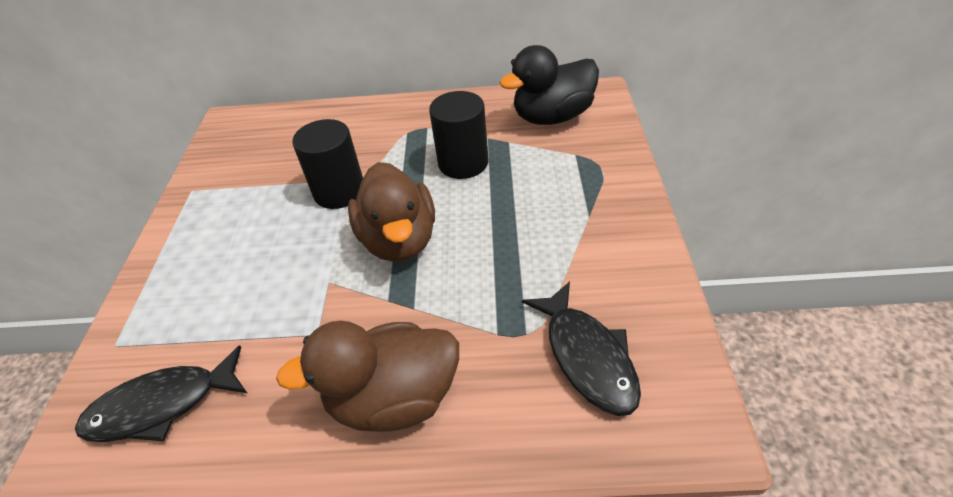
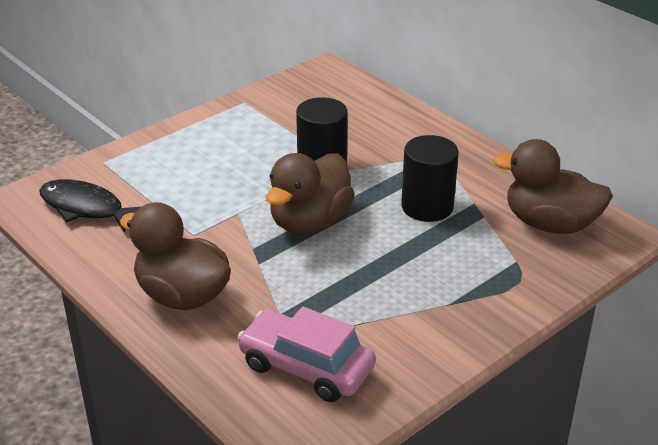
camera: 45 degrees right, 10 degrees down
(552, 117) = (550, 224): black duck -> brown duck
(587, 356) = (306, 367): black fish -> pink car

